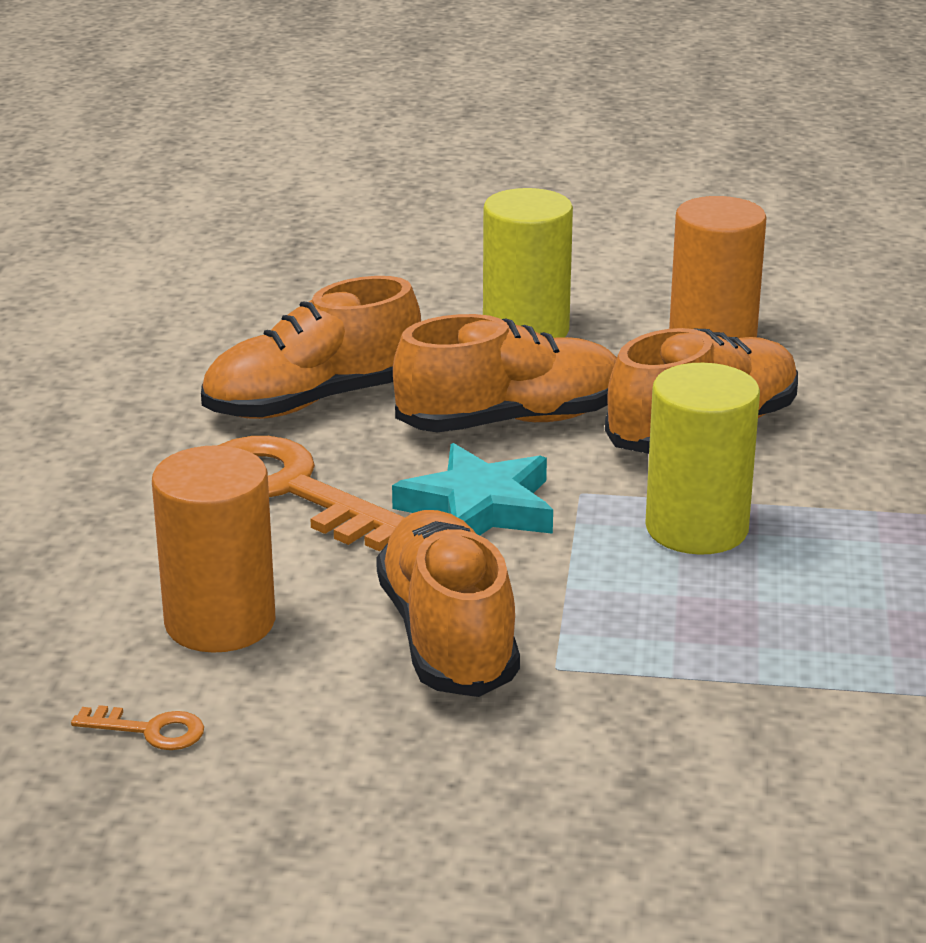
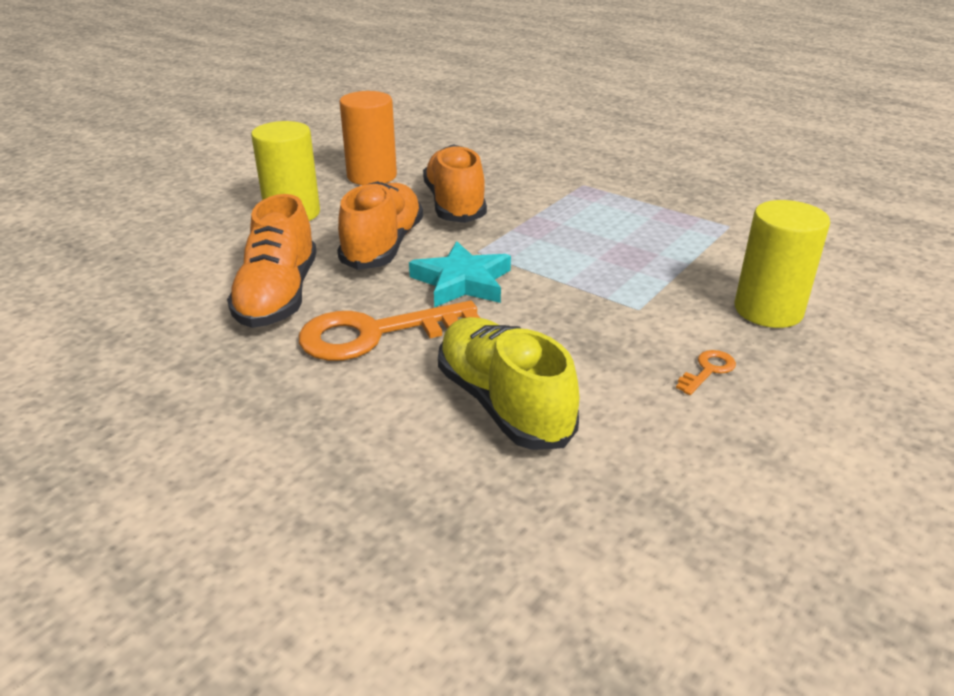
camera: 60 degrees left, 5 degrees up
(150, 730) = (608, 468): orange key -> orange key (708, 370)
(220, 622) = (503, 403): orange cylinder -> yellow shoe
(447, 636) = (585, 330): orange shoe -> none
(696, 528) = (543, 235): yellow cylinder -> yellow cylinder (768, 310)

